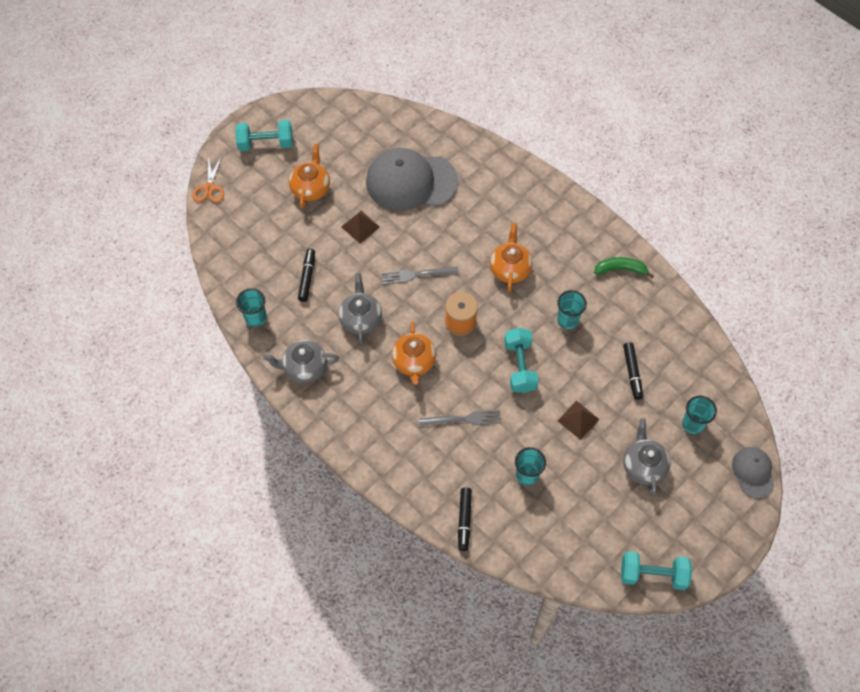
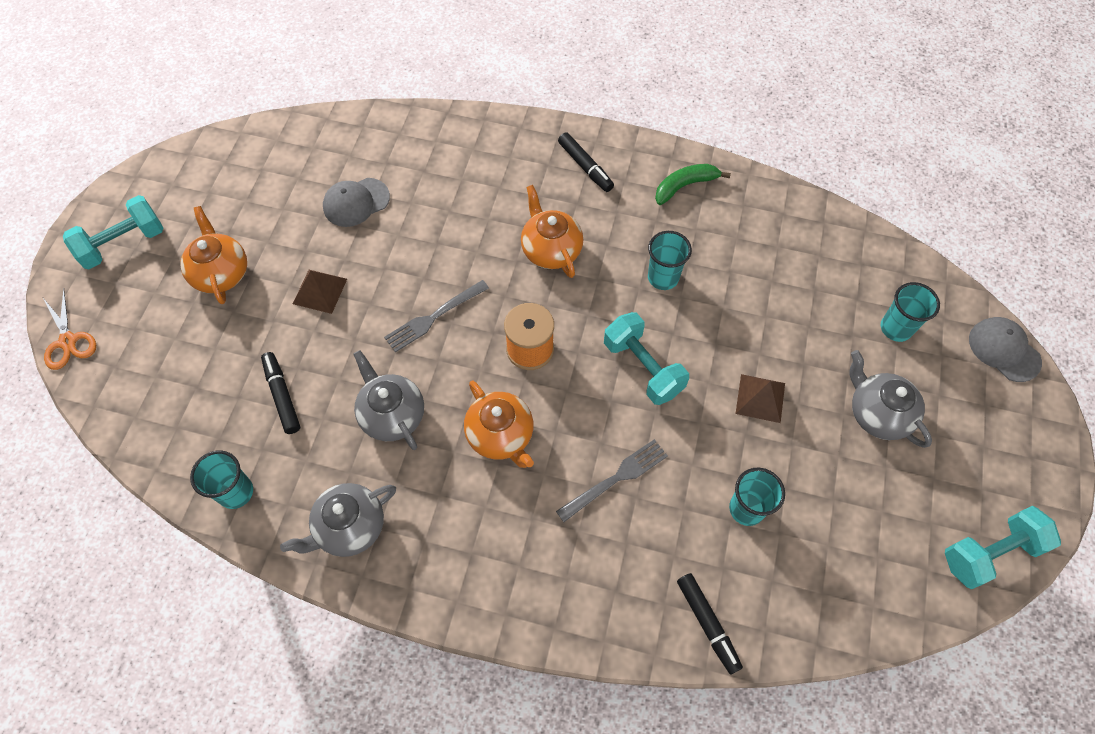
camera: 30 degrees left, 0 degrees up
(411, 182) = (356, 202): grey cap -> grey cap, size x0.50
(632, 372) = (783, 303): black marker -> black marker (585, 166)

